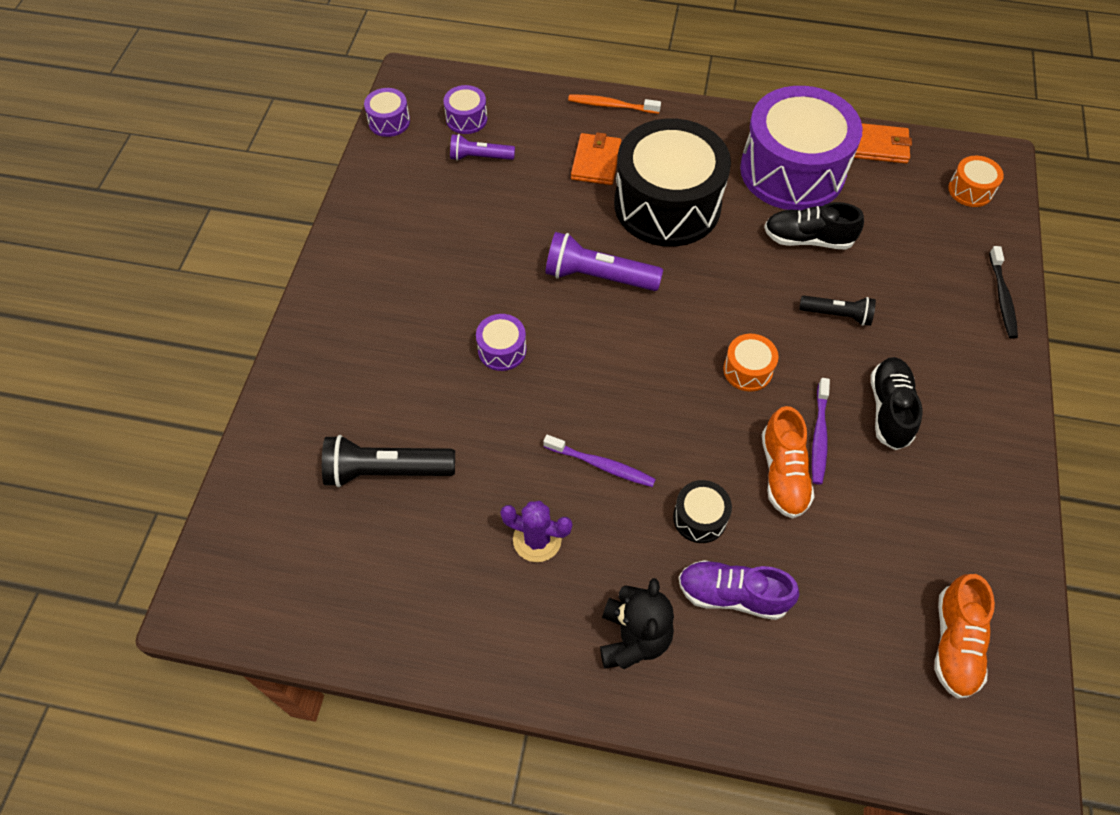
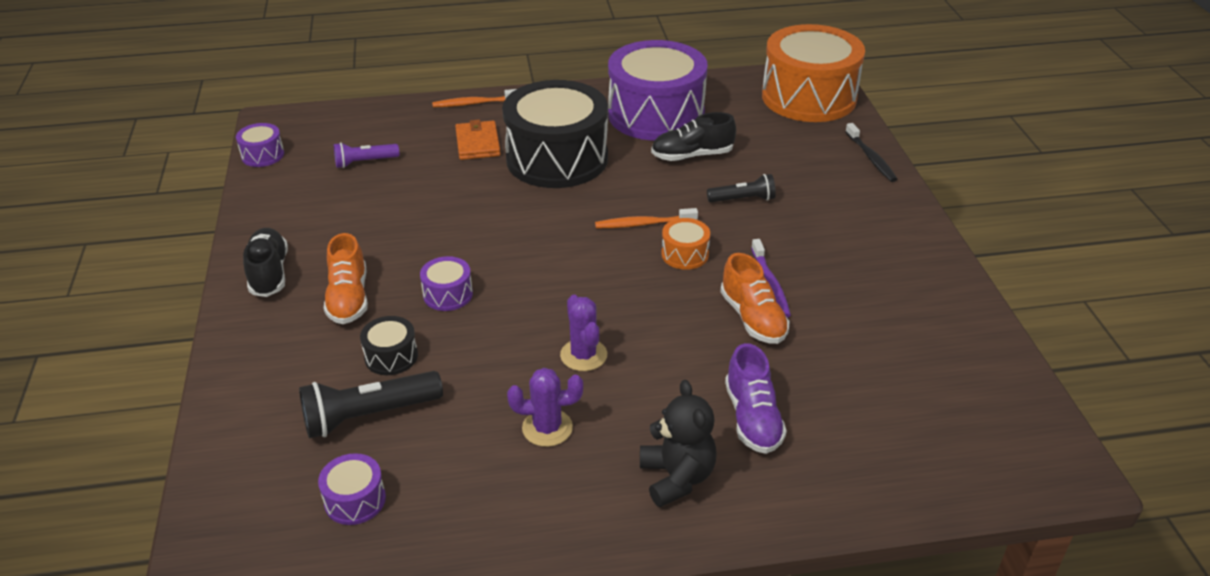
camera: 20 degrees left, 20 degrees down
(466, 119) = (340, 138): purple drum -> purple drum (355, 500)
(598, 276) = (516, 221): purple flashlight -> none
(601, 465) = (583, 355): purple toothbrush -> purple cactus
(699, 518) = (694, 370): black drum -> black drum (391, 356)
(721, 317) = (643, 224): none -> orange toothbrush
(732, 595) = (752, 418): purple shoe -> purple shoe turned 90 degrees counterclockwise
(878, 146) = (720, 85): orange wallet -> none
(889, 409) = (820, 252): black shoe -> black shoe (269, 273)
(955, 643) = (962, 397): orange shoe -> orange shoe (349, 298)
(970, 190) = (808, 97): orange drum -> orange drum, size x2.42

